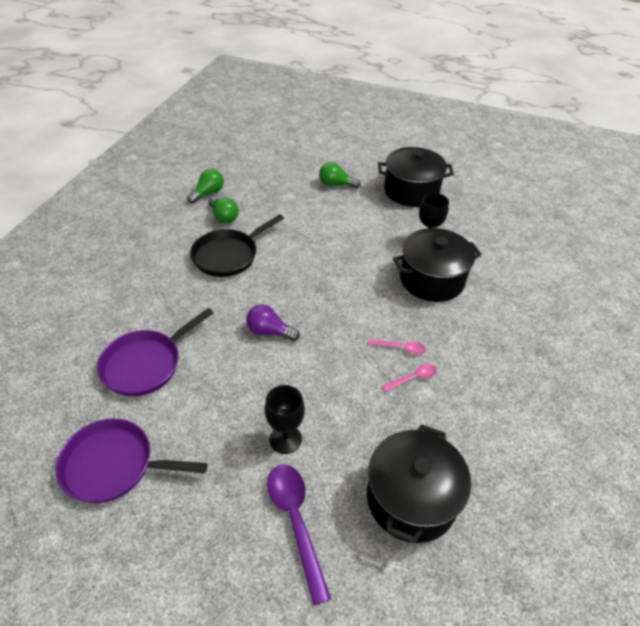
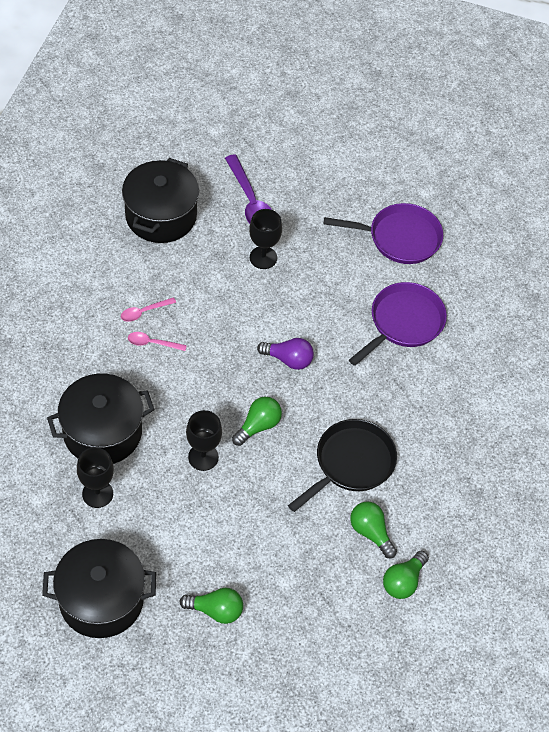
camera: 175 degrees right, 10 degrees up
(302, 281) = (258, 426): none -> green light bulb
(347, 262) = (203, 457): none -> black goblet

